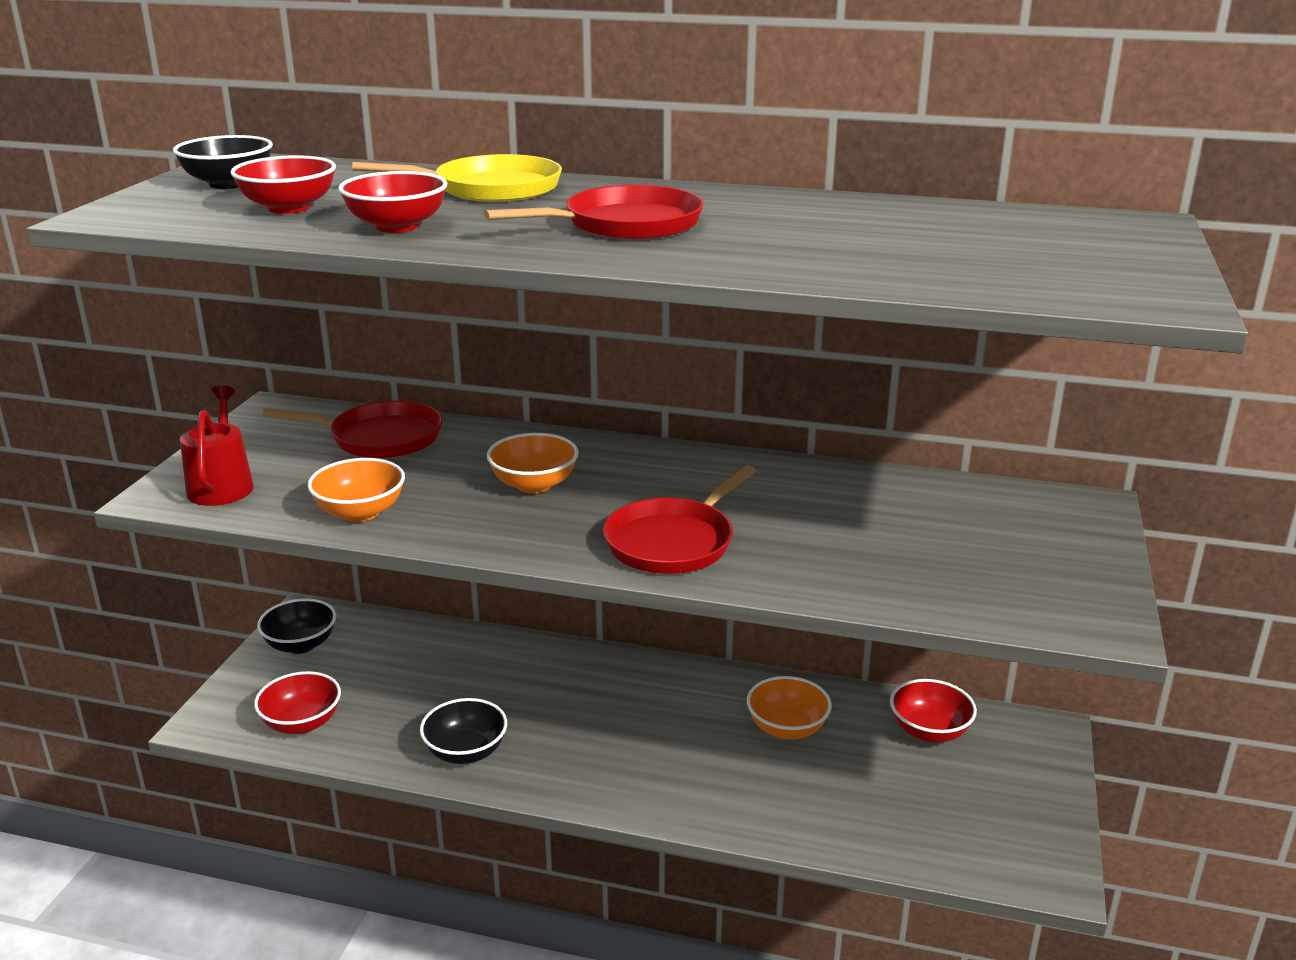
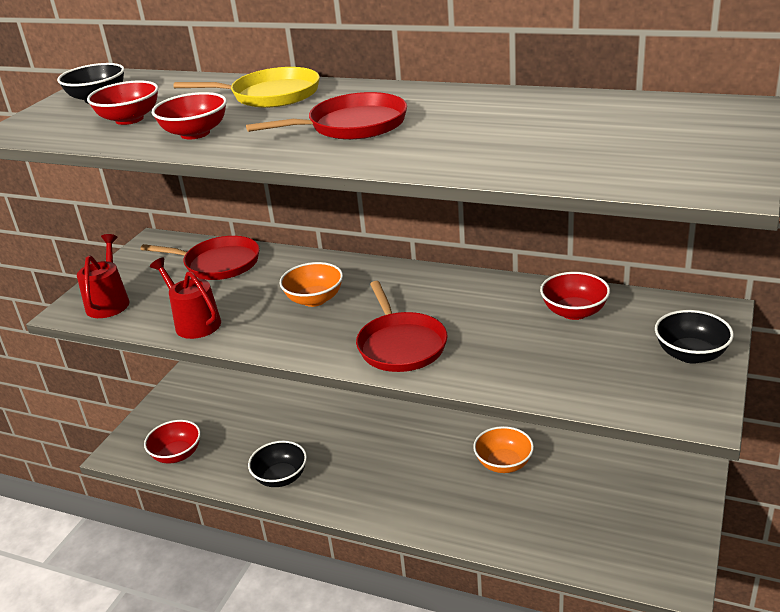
camera: 10 degrees right, 5 degrees up
(300, 644) = (183, 397): black bowl -> black bowl (690, 354)
(360, 512) = (194, 323): orange bowl -> red watering can
(673, 542) = (401, 345): red pan -> red pan turned 60 degrees counterclockwise
(929, 731) = (606, 467): red bowl -> red bowl (574, 312)

